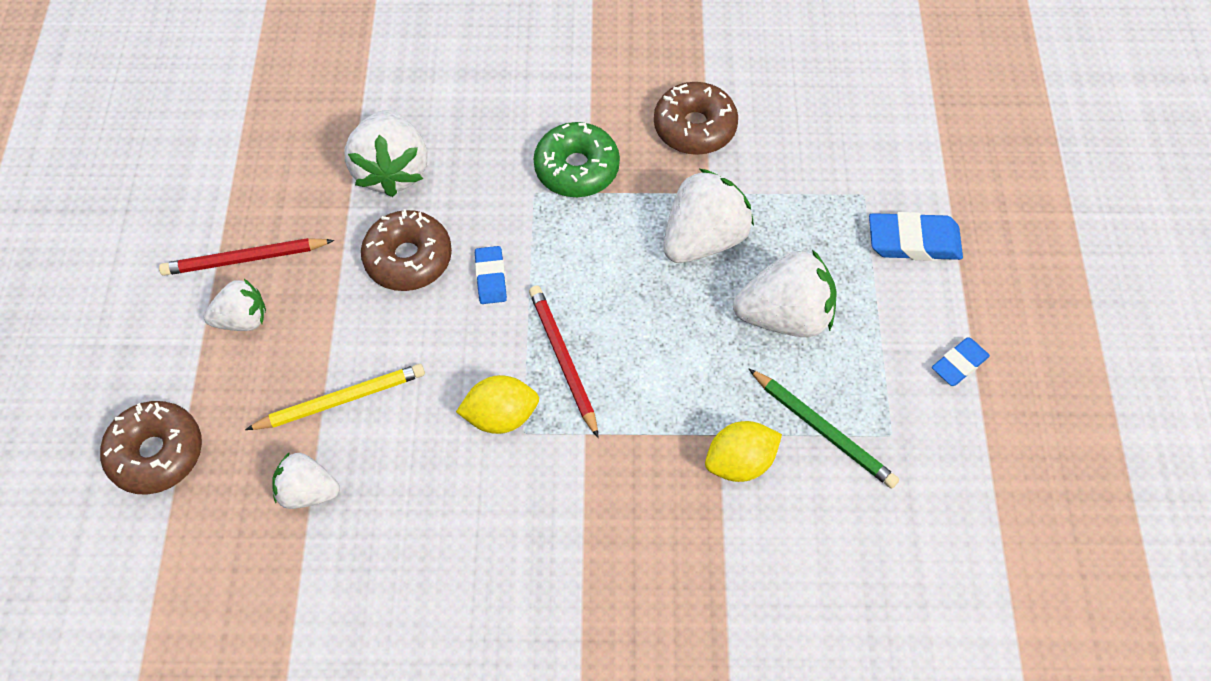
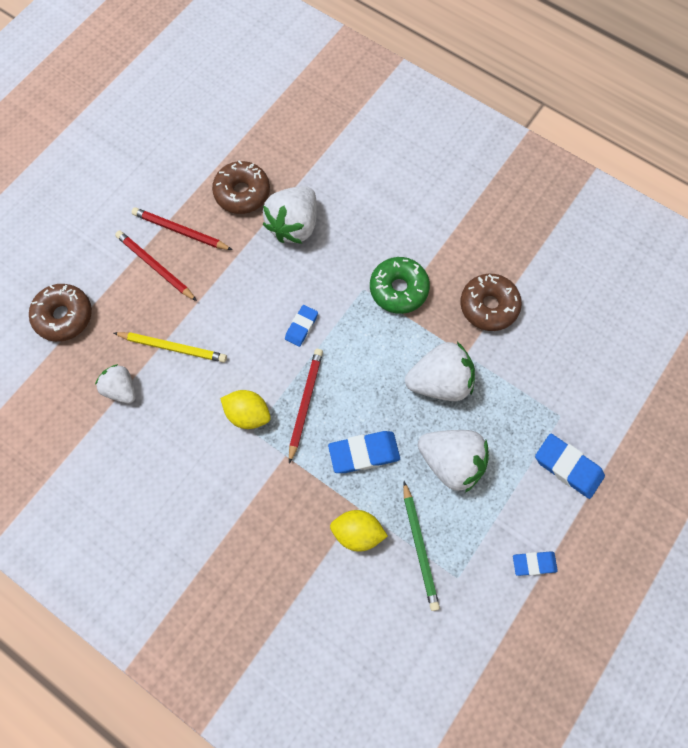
camera: 35 degrees right, 10 degrees up
(242, 319) = (155, 266): white strawberry -> red pencil
(408, 258) = (265, 286): brown donut -> brown donut (242, 193)
(678, 370) = (364, 453): none -> blue eraser

